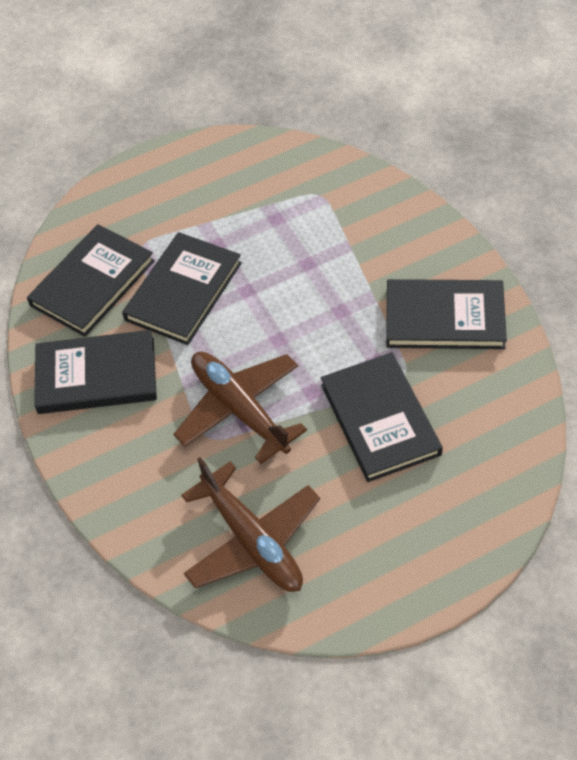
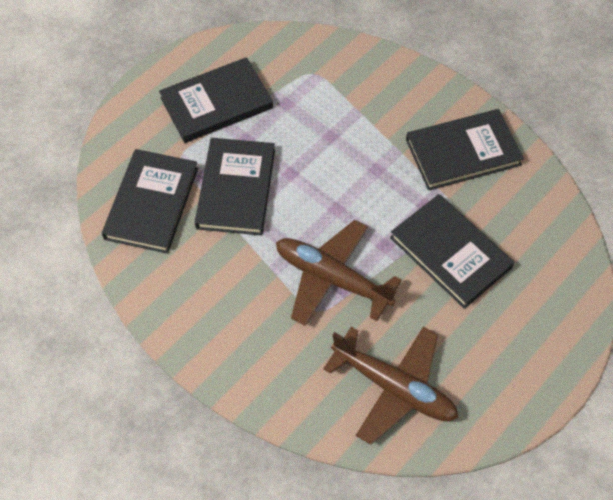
camera: 25 degrees left, 5 degrees up
(96, 375) = (194, 285): black book -> black book (216, 103)

